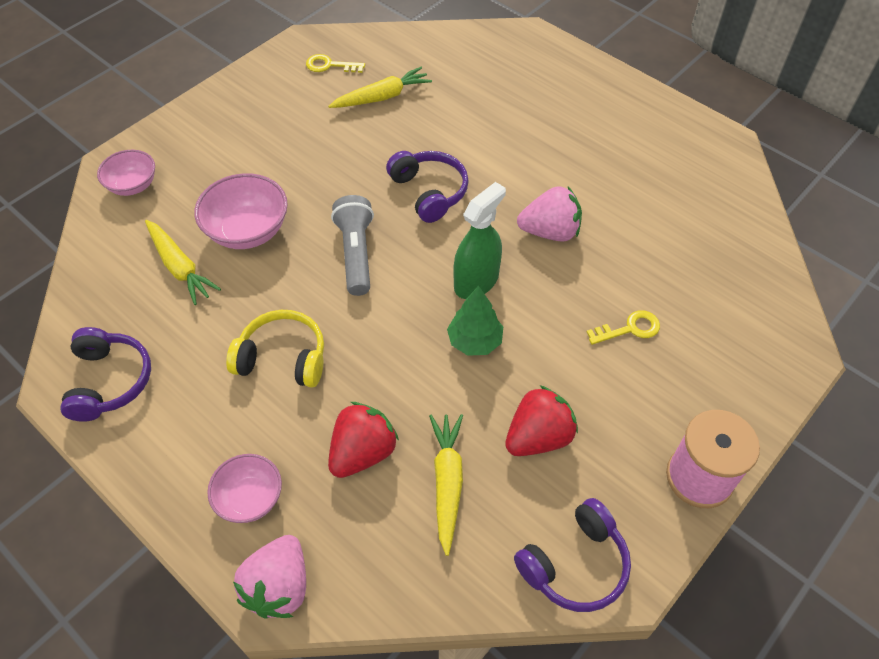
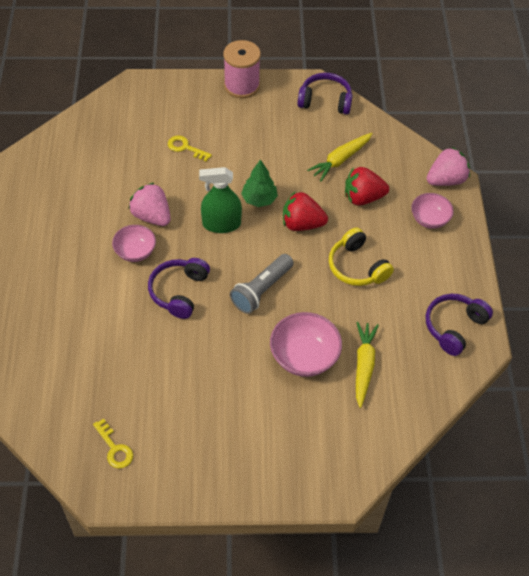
camera: 135 degrees left, 0 degrees up
(133, 185) = (342, 457): pink bowl -> pink bowl (135, 252)
(382, 97) = (117, 385): yellow carrot -> none
(538, 437) = (283, 144): red strawberry -> red strawberry (302, 224)

